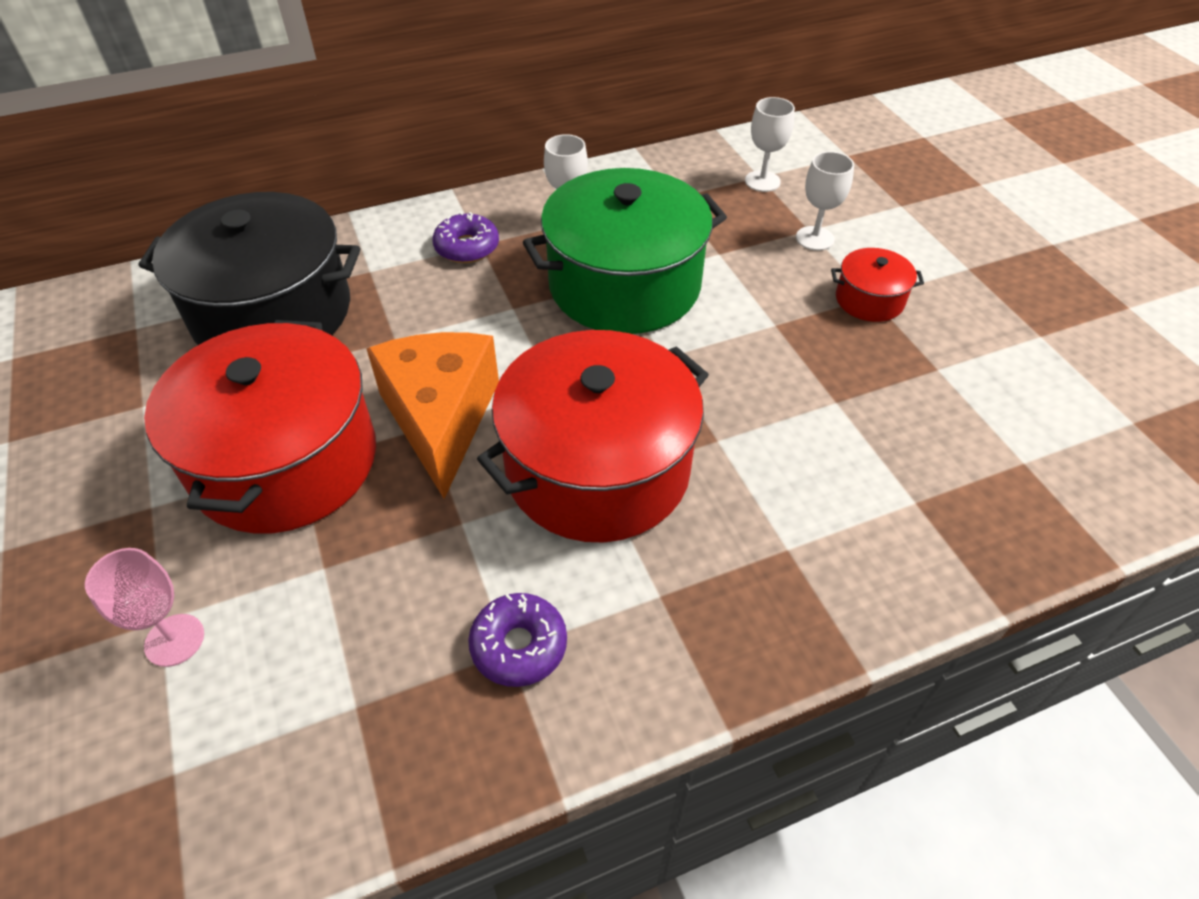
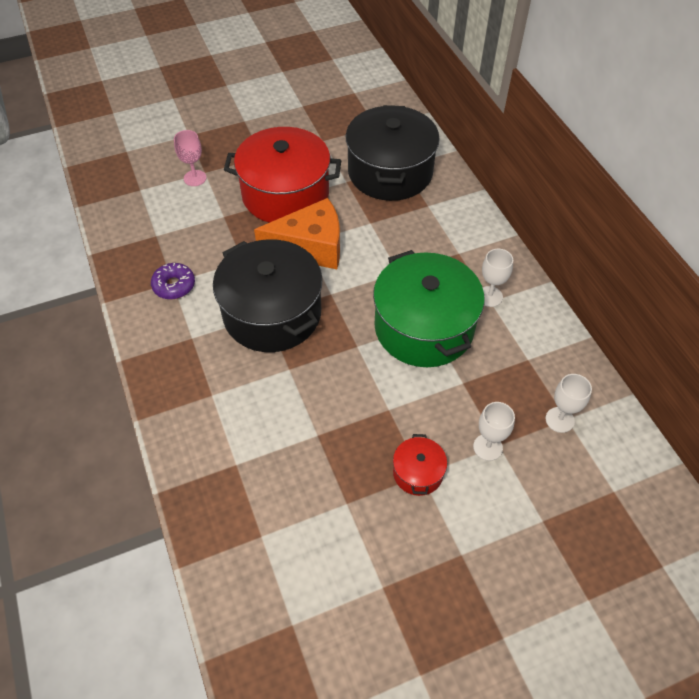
camera: 90 degrees right, 5 degrees up
(467, 247) = (455, 247): purple donut -> none
(597, 468) = (272, 313): red pot -> black pot

